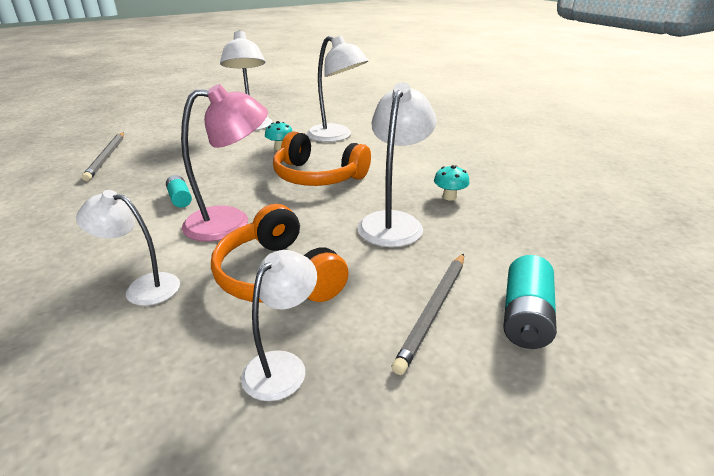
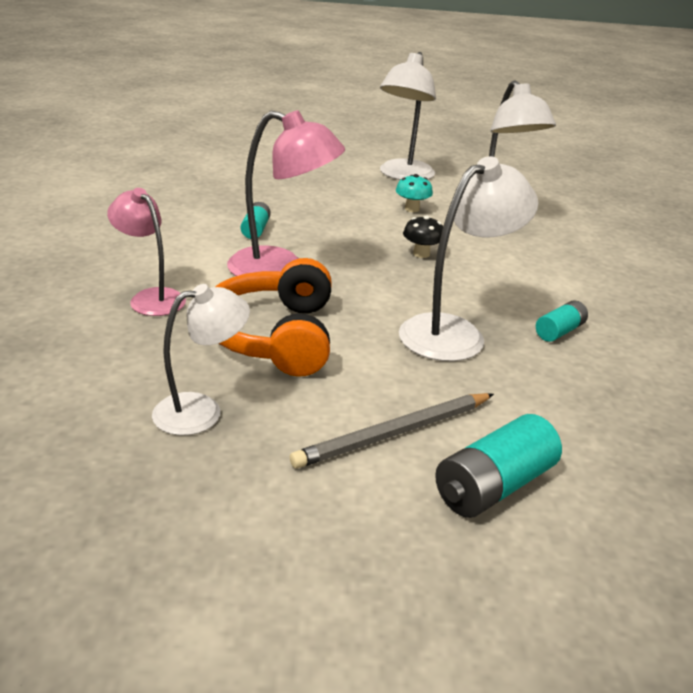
camera: 30 degrees right, 0 degrees up
(107, 157) = (226, 166): grey pencil -> none
(143, 287) = (151, 298): white lamp -> pink lamp
(318, 176) = (421, 254): orange headphones -> black mushroom
(449, 197) = (559, 331): turquoise mushroom -> turquoise battery

